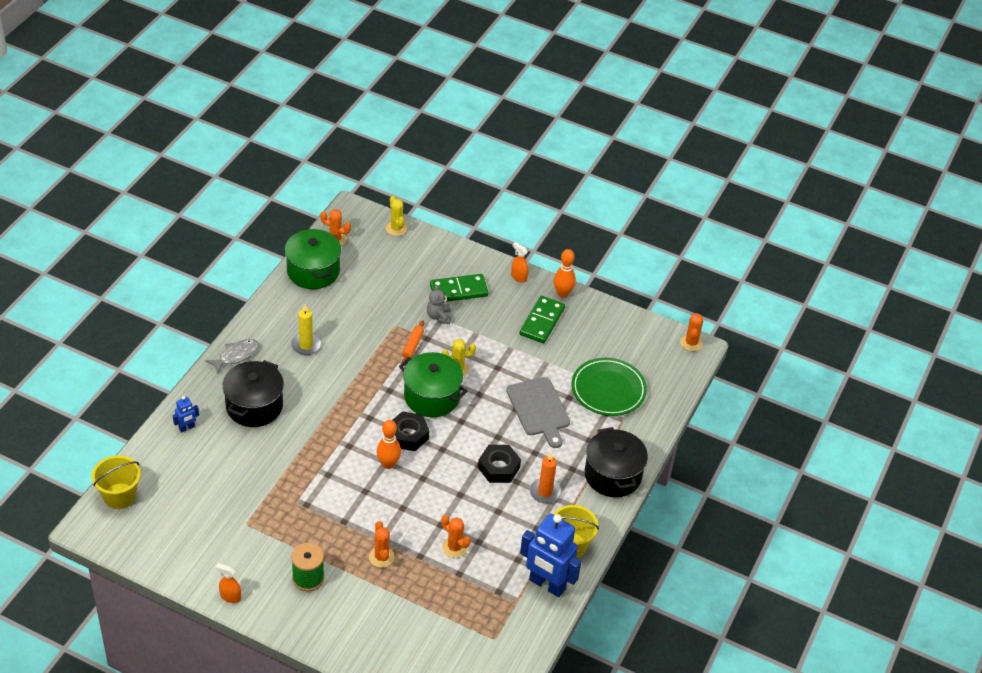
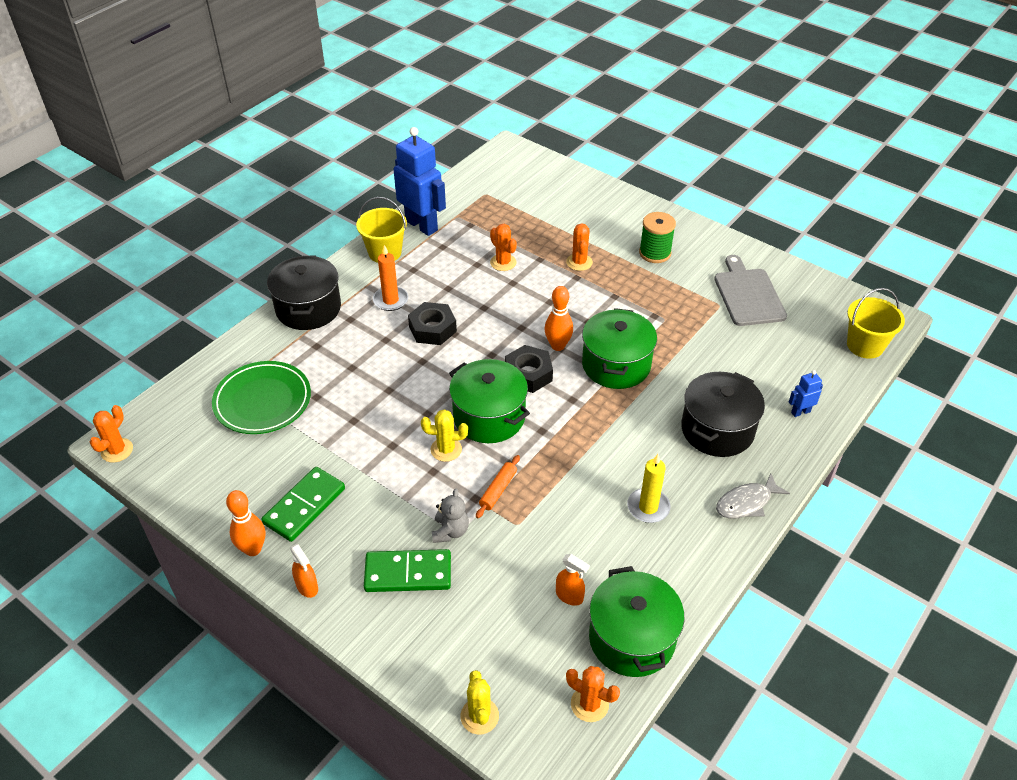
camera: 165 degrees left, 0 degrees up
(230, 597) = (731, 247): orange spray bottle -> orange spray bottle (569, 596)
(337, 452) = (616, 365): none -> green pot
(539, 409) = (360, 387): grey cutting board -> grey cutting board (748, 295)

